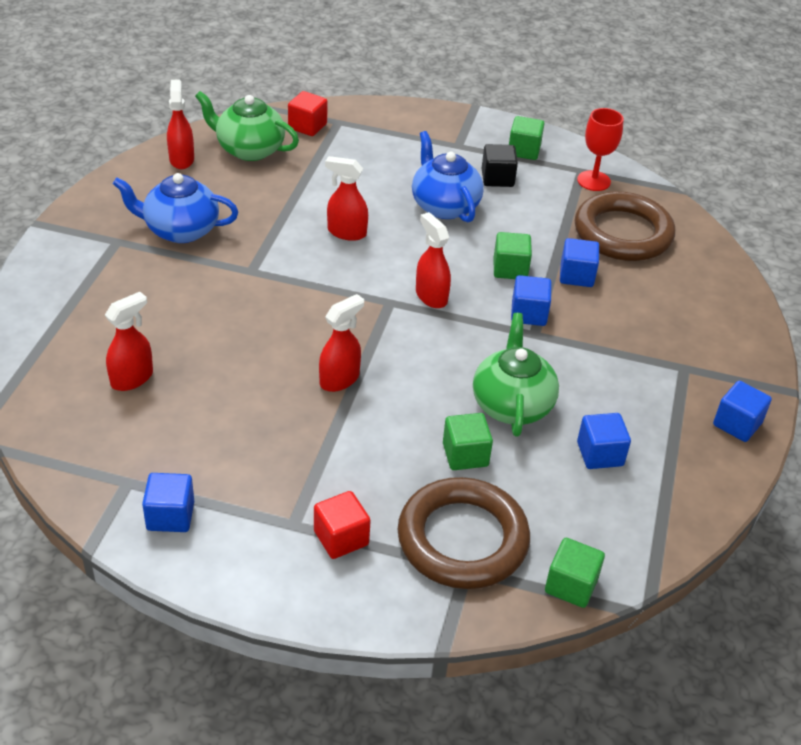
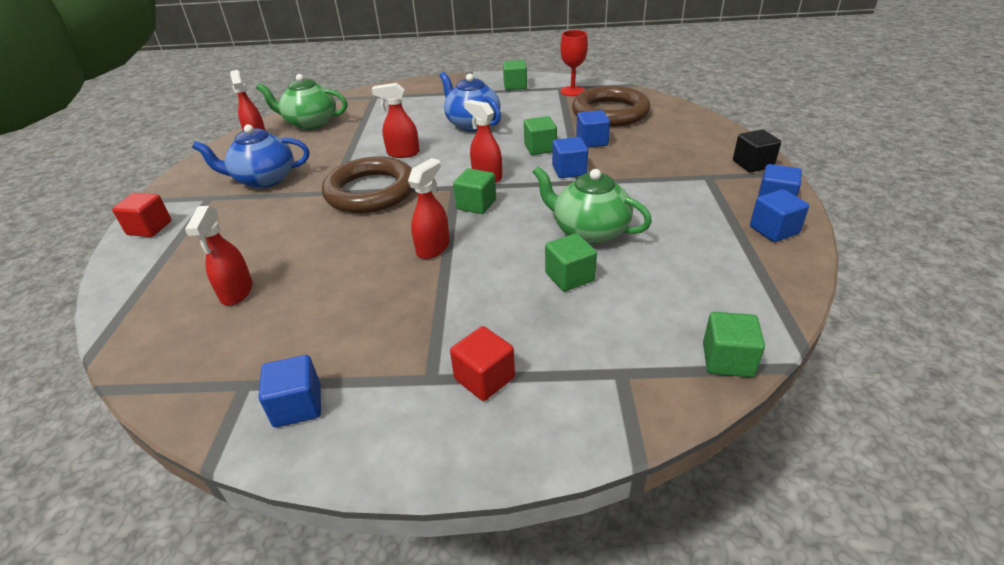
camera: 10 degrees left, 5 degrees down
(132, 378) = (237, 292): red spray bottle -> red spray bottle turned 150 degrees clockwise
(307, 126) = (352, 103): red cube -> red cube (149, 228)
(404, 334) = (476, 204): none -> green cube
(462, 539) = (603, 347): brown ring -> brown ring (370, 191)
(497, 178) = (504, 103): black cube -> black cube (752, 164)
(512, 404) = (589, 231): green teapot -> green teapot turned 45 degrees counterclockwise
(600, 454) = (683, 248): blue cube -> blue cube (774, 230)

